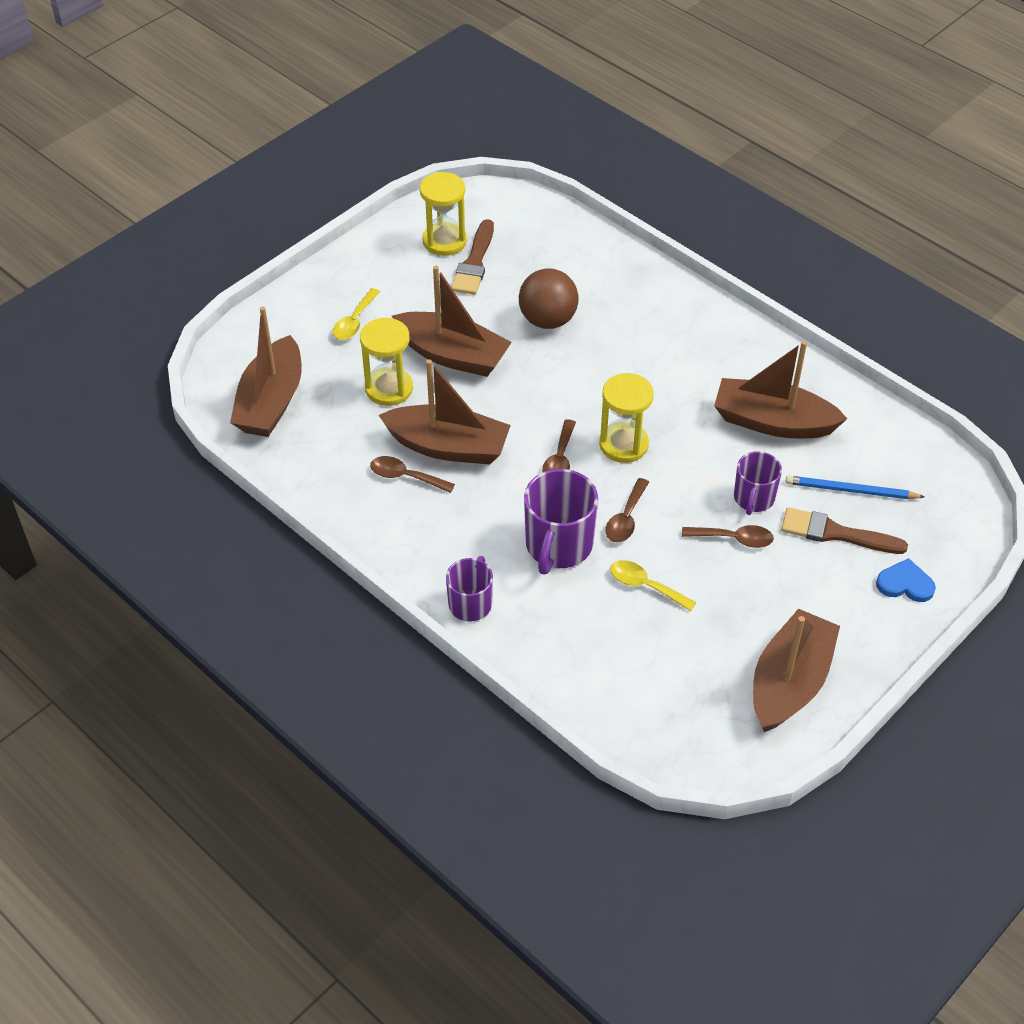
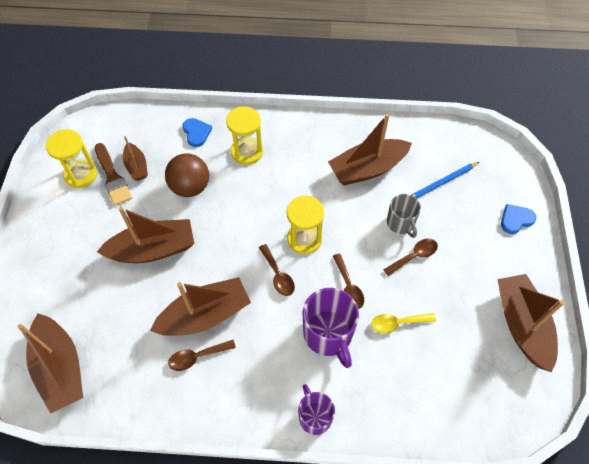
camera: 40 degrees left, 10 degrees up
(354, 321) = (69, 268): yellow spoon -> none
(389, 388) = (132, 301): yellow hourglass -> yellow hourglass (247, 152)
(509, 267) = (136, 166): none -> brown boat
(607, 270) = (196, 133): none -> blue heart
(753, 498) = (401, 223): purple mug -> grey mug
(836, 533) = (458, 214): brown brush -> none

